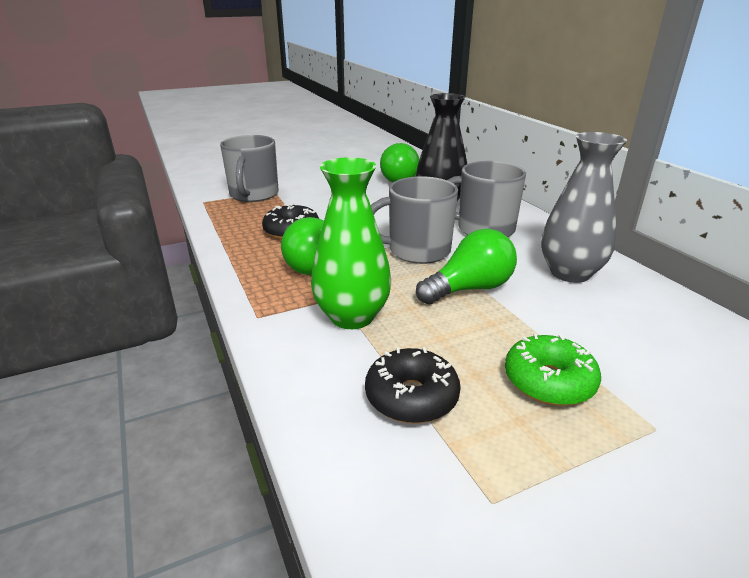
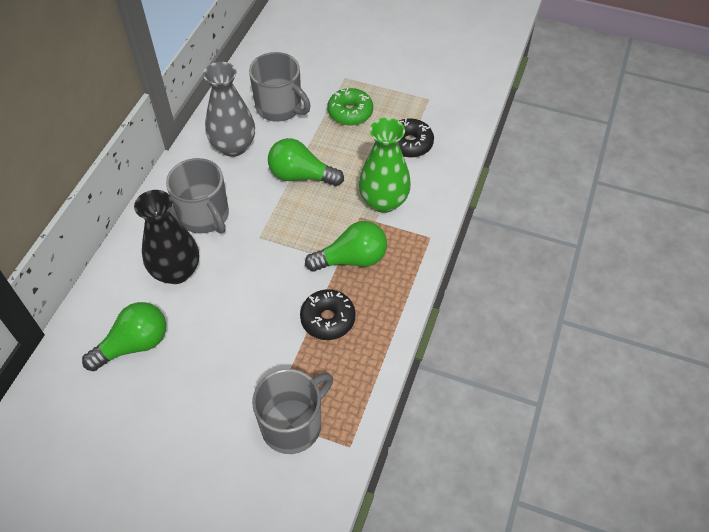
camera: 135 degrees left, 25 degrees up
(417, 251) = (279, 227): grey mug -> grey mug (280, 107)

